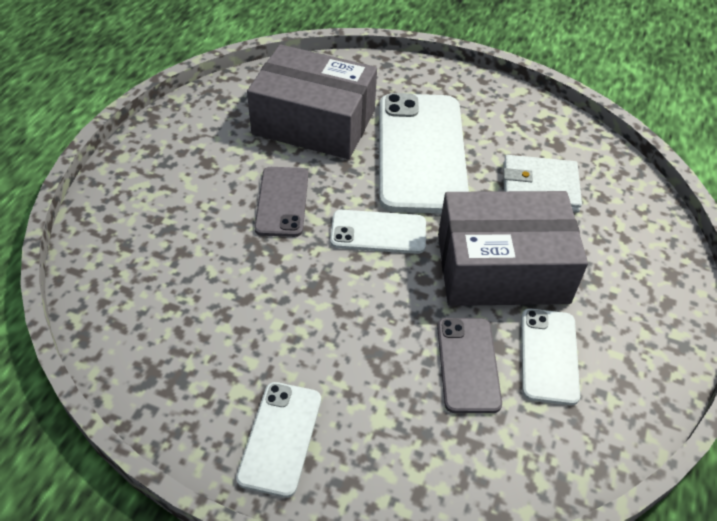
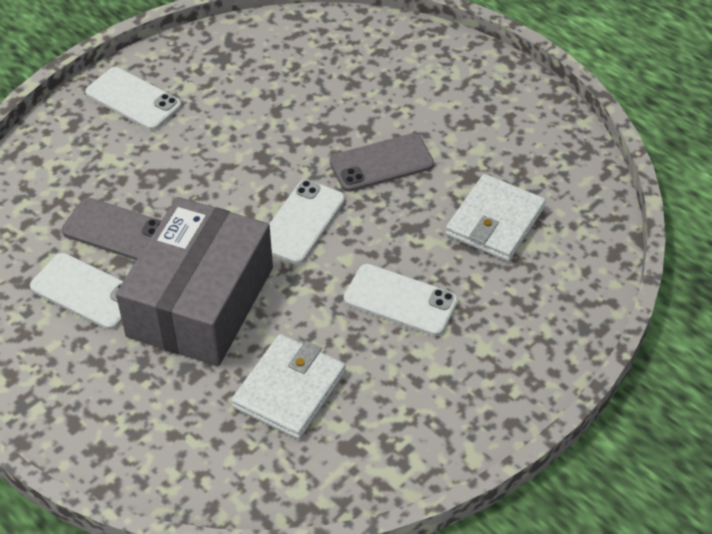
camera: 115 degrees right, 0 degrees up
(282, 201) = (381, 163): grey phone -> grey phone turned 45 degrees counterclockwise
(314, 122) = (495, 222): grey box -> white wallet
(421, 152) = (400, 300): white phone -> white phone, size x0.52

